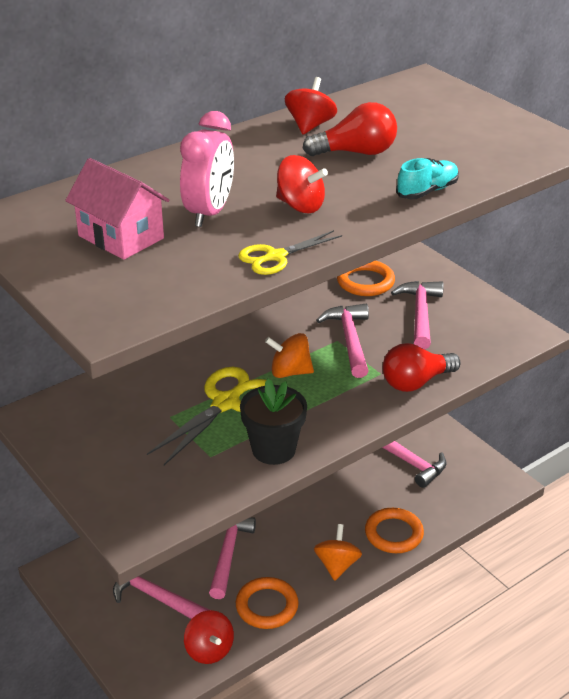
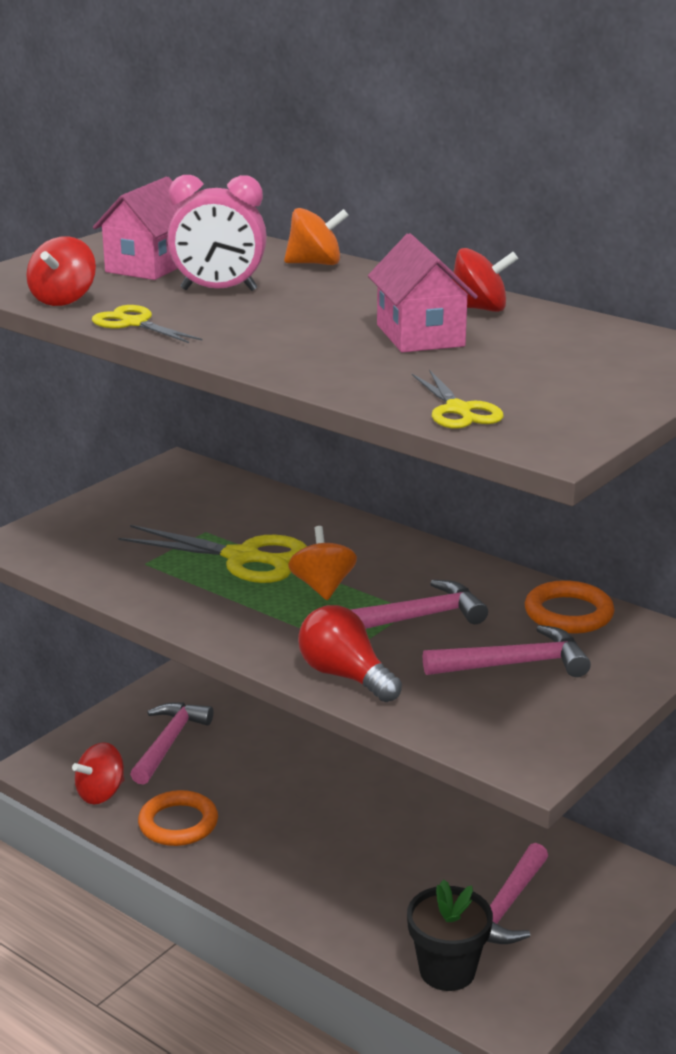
camera: 75 degrees right, 10 degrees down
(227, 554) = (254, 778): pink hammer -> none
(273, 449) = (167, 597): black flower pot -> black flower pot (447, 971)
(300, 206) = (258, 323): red spinning top -> red spinning top (63, 299)
(337, 565) = (265, 869): orange spinning top -> orange spinning top (315, 263)
(356, 153) = (420, 335): red light bulb -> pink house
(394, 534) = (344, 913): orange ring -> none
(427, 191) = (336, 377): turquoise shoe -> none
(499, 161) = (458, 410): none -> yellow scissors

